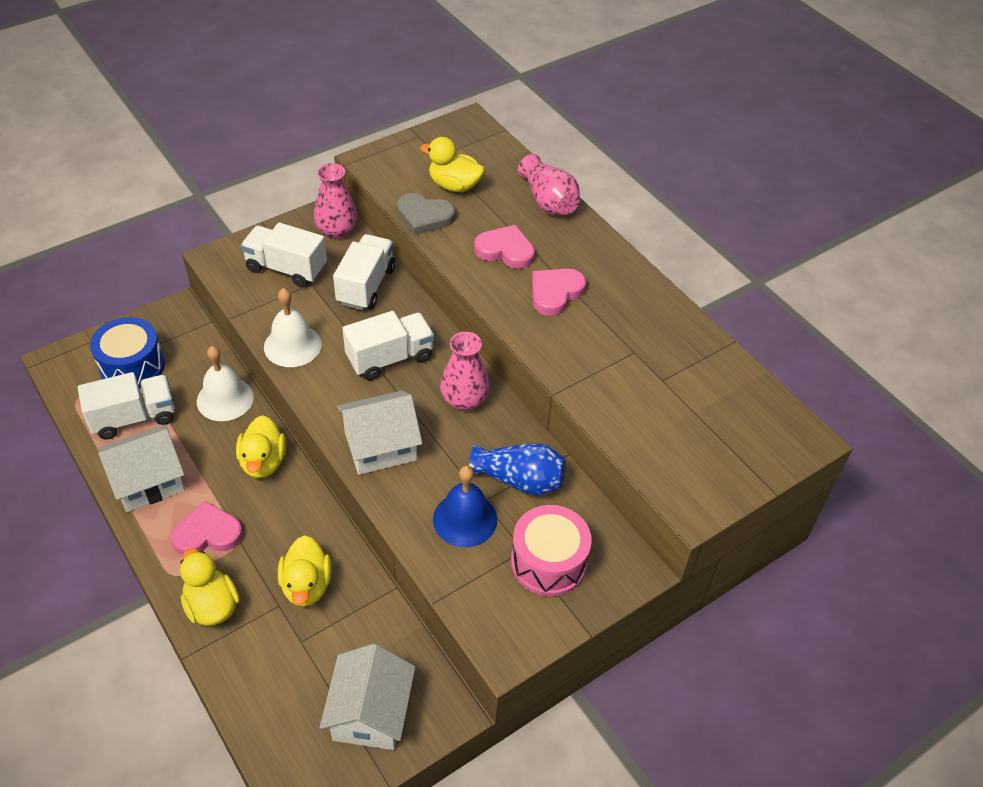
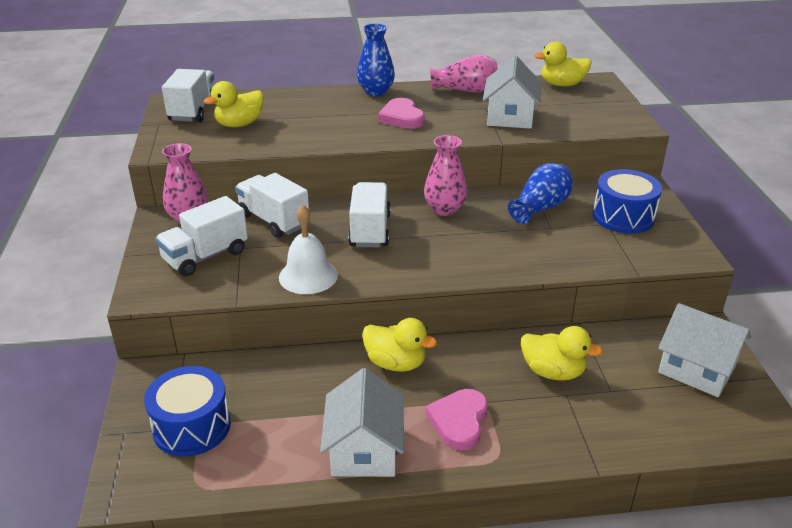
camera: 60 degrees left, 15 degrees down
(134, 417) = (267, 442): white truck -> white truck (193, 111)
(212, 606) = (547, 439): yellow duck -> yellow duck (562, 84)
(225, 399) = (297, 369): white bell -> none
(380, 446) = (464, 259): white house -> white house (510, 117)
(424, 216) = (260, 144): grey heart -> none
(465, 519) = (564, 240): blue bell -> none
(505, 250) = (337, 123): pink heart -> none
(548, 201) = (303, 96): pink vase -> pink vase (465, 90)
(548, 562) = (623, 216): pink drum -> blue drum
(602, 250) = (376, 92): none -> blue vase

